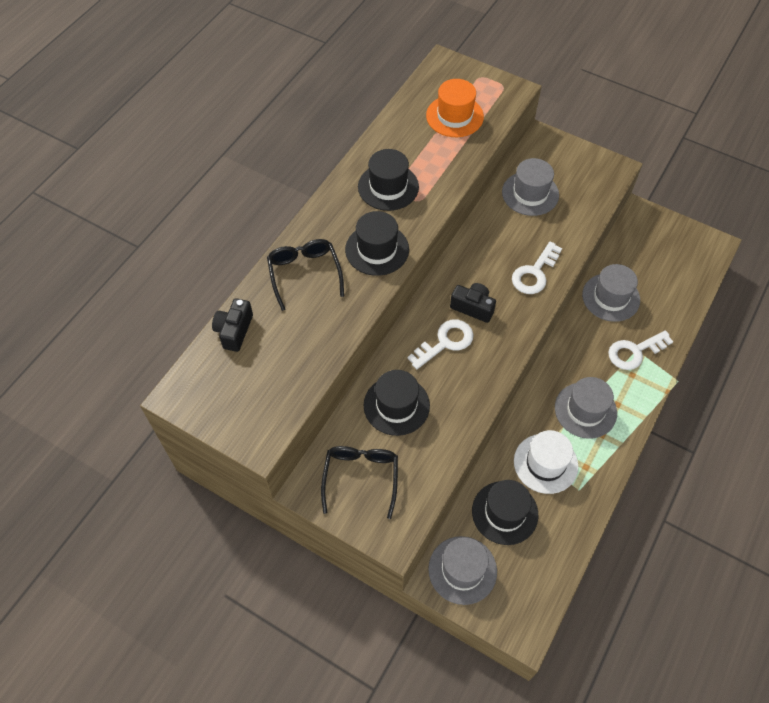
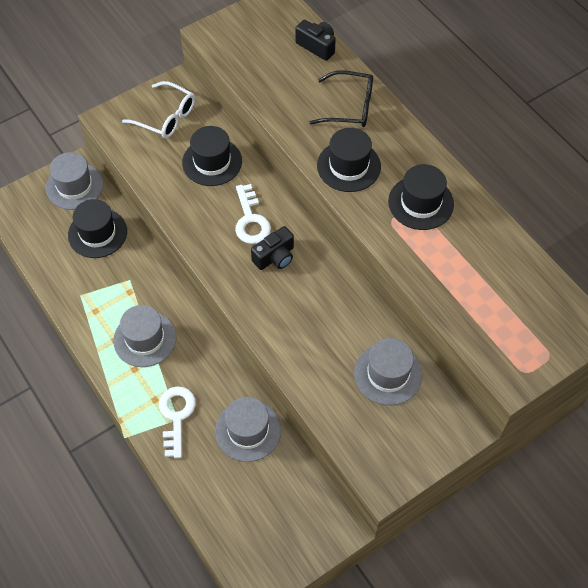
camera: 115 degrees right, 0 degrees up
(361, 477) = (166, 117): black glasses -> white glasses
(454, 116) = (495, 301): orange hat -> none
(534, 273) = (285, 327): white key -> none
(545, 463) = (118, 282): white hat -> none

